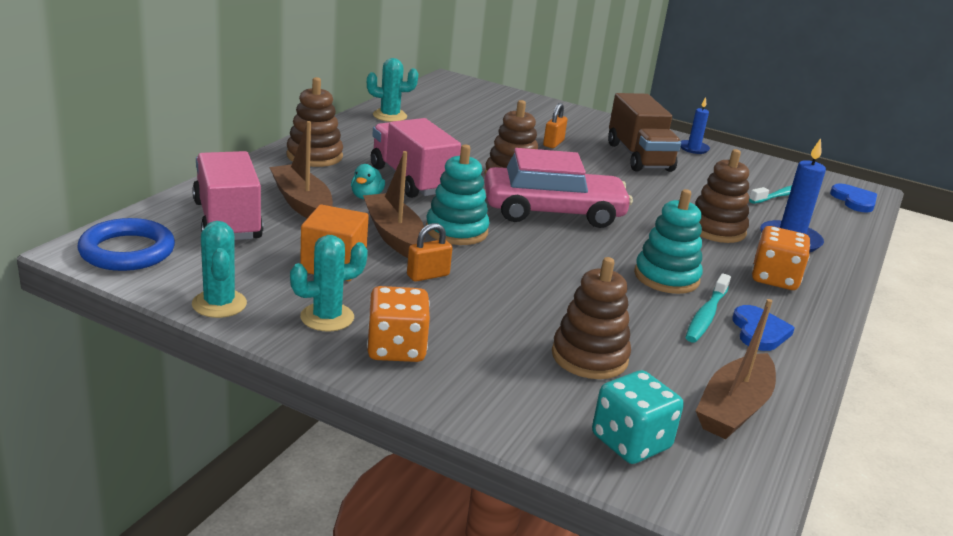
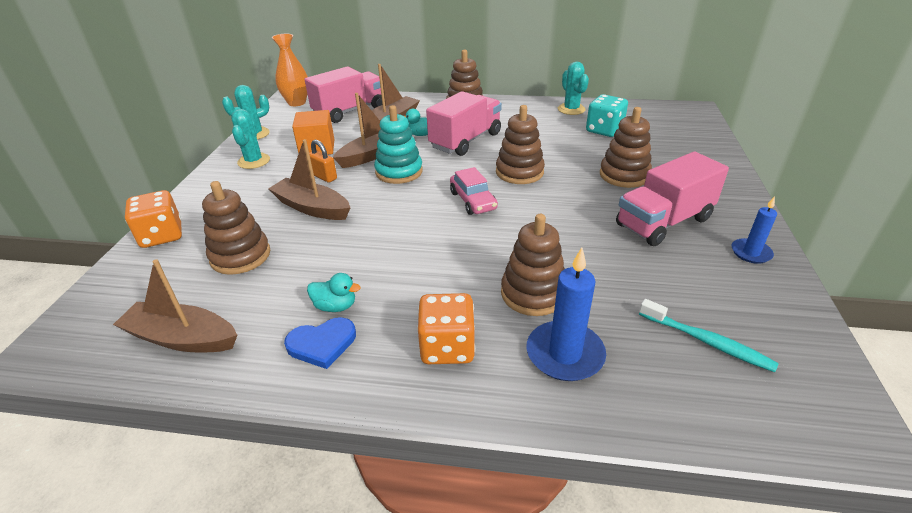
camera: 75 degrees right, 10 degrees up
(127, 251) = (297, 102): blue ring -> orange vase
(327, 317) = (254, 161): turquoise cactus -> turquoise cactus turned 45 degrees clockwise
(396, 348) = (226, 187): orange dice -> orange dice (162, 235)
(505, 296) = (312, 208): none -> brown boat
(553, 143) = (624, 175): orange padlock -> brown stacking toy
(553, 212) = (473, 201): pink car -> pink car, size x0.52
(630, 442) = (131, 290): turquoise dice -> turquoise dice (604, 130)
(639, 157) = (663, 222): brown truck -> pink truck
(666, 277) = (395, 275): turquoise stacking toy -> none
(706, 315) = (335, 306): turquoise toothbrush -> turquoise duck
(854, 201) = (789, 419): blue heart -> none

